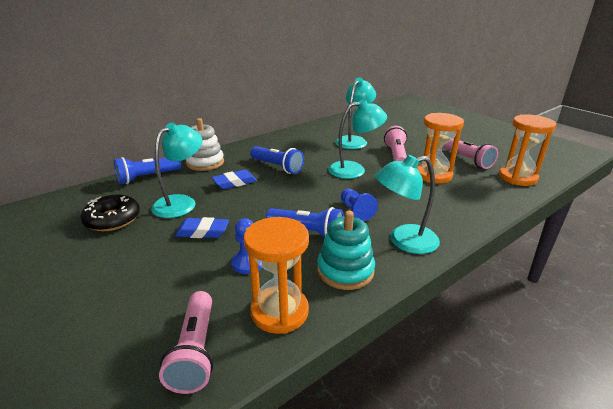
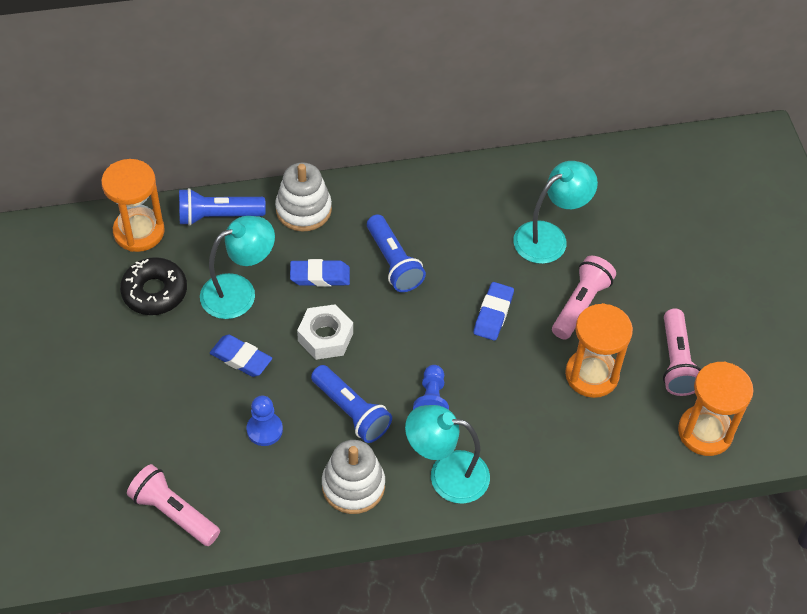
camera: 25 degrees right, 25 degrees up
(195, 351) = (173, 513): pink flashlight -> pink flashlight turned 105 degrees clockwise
(259, 205) = (325, 337): none -> white nut
(279, 312) = (261, 505): orange hourglass -> orange hourglass (139, 232)
(345, 271) = (353, 486): turquoise stacking toy -> white stacking toy
(354, 169) = (493, 314): turquoise lamp -> blue eraser

